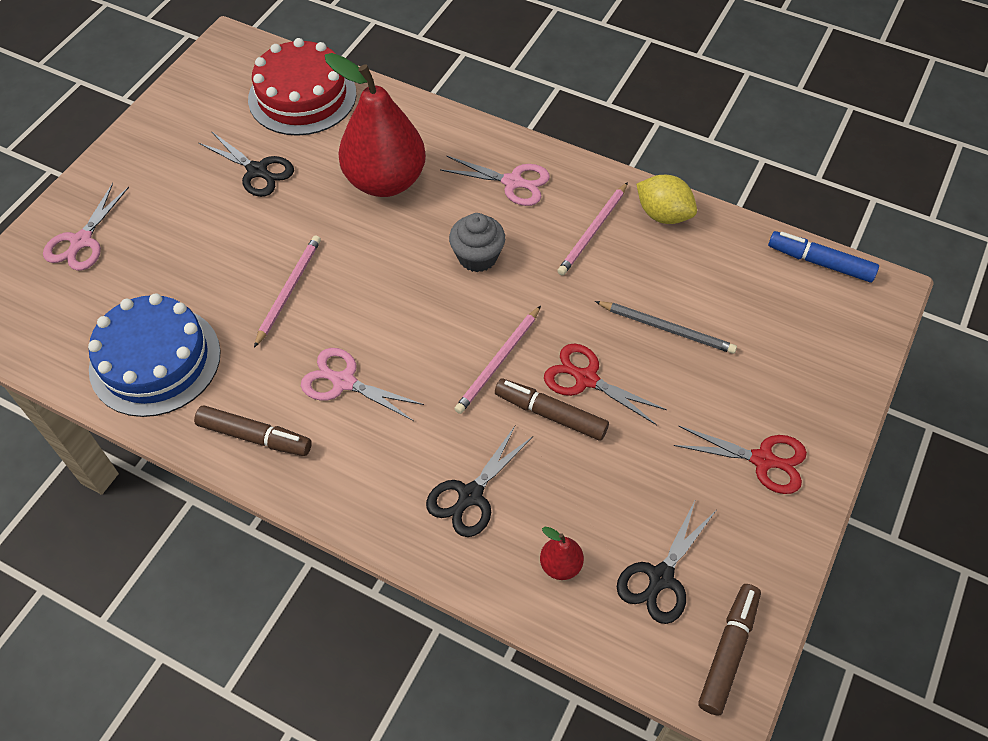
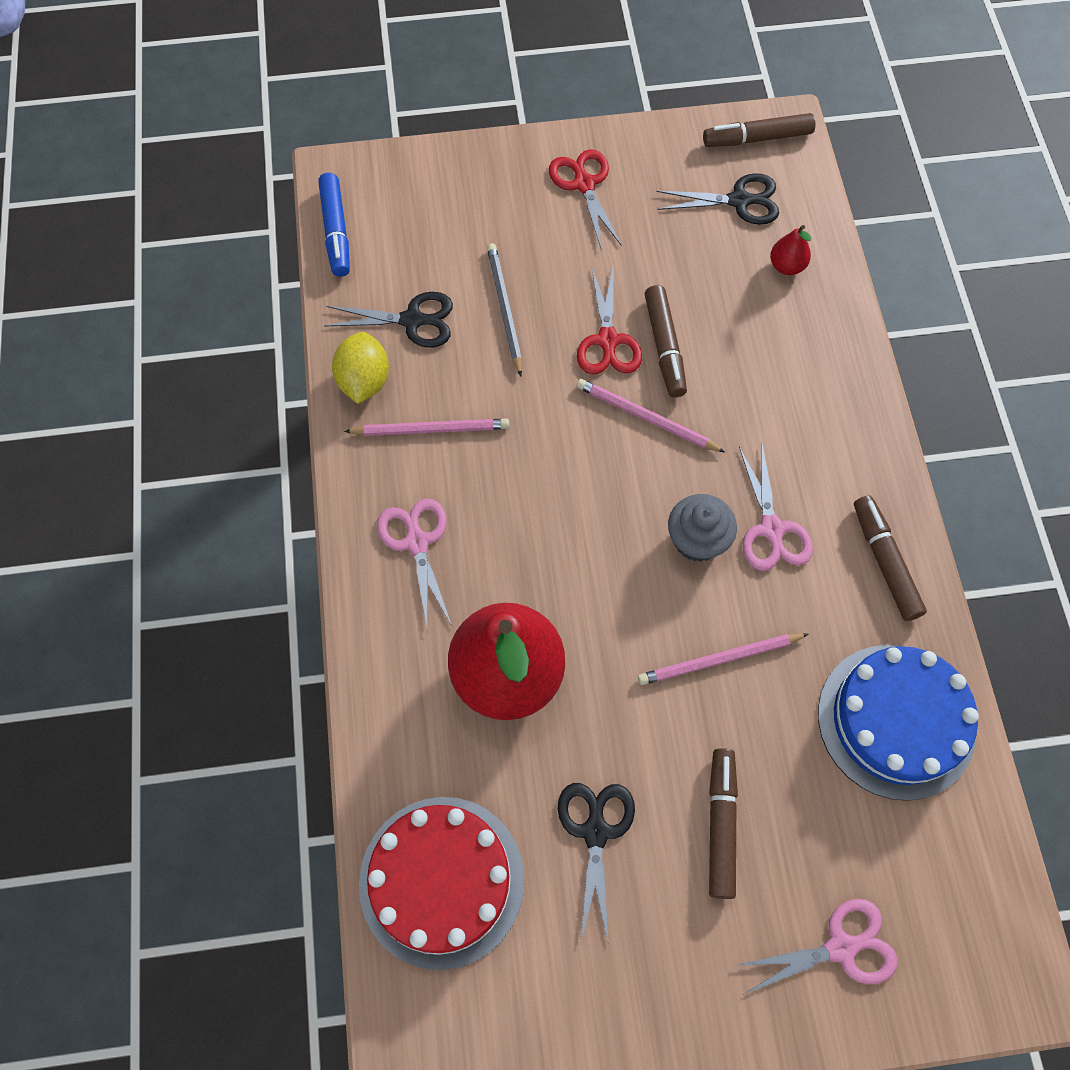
camera: 125 degrees left, 10 degrees up
(199, 229) = (721, 824): none -> brown marker
(470, 495) = (786, 359): black scissors -> black scissors (412, 320)
(477, 257) = (541, 512): grey cupcake -> grey cupcake (697, 540)
(498, 362) = (646, 417): pink pencil -> pink pencil turned 150 degrees counterclockwise

